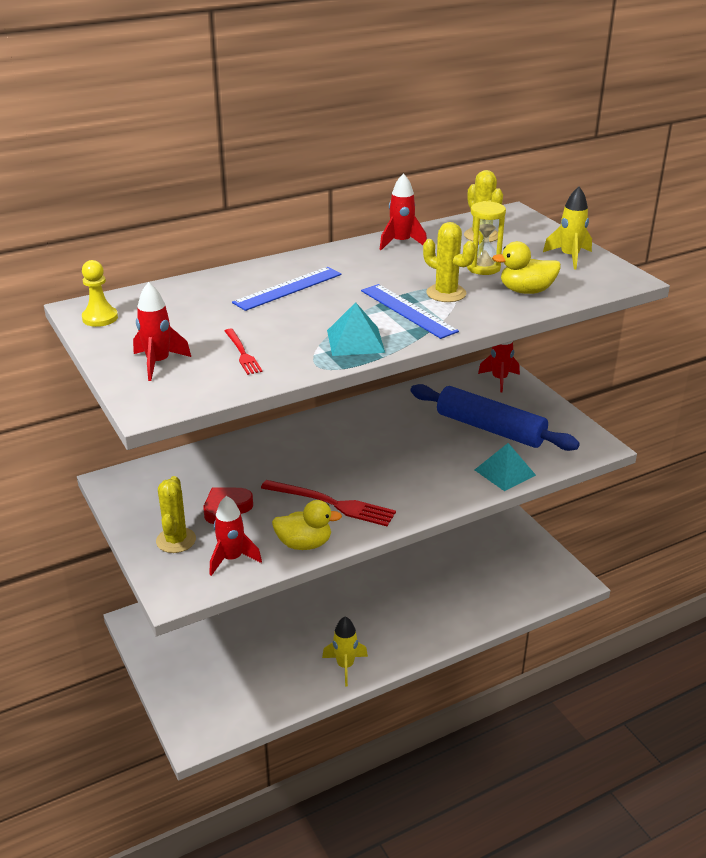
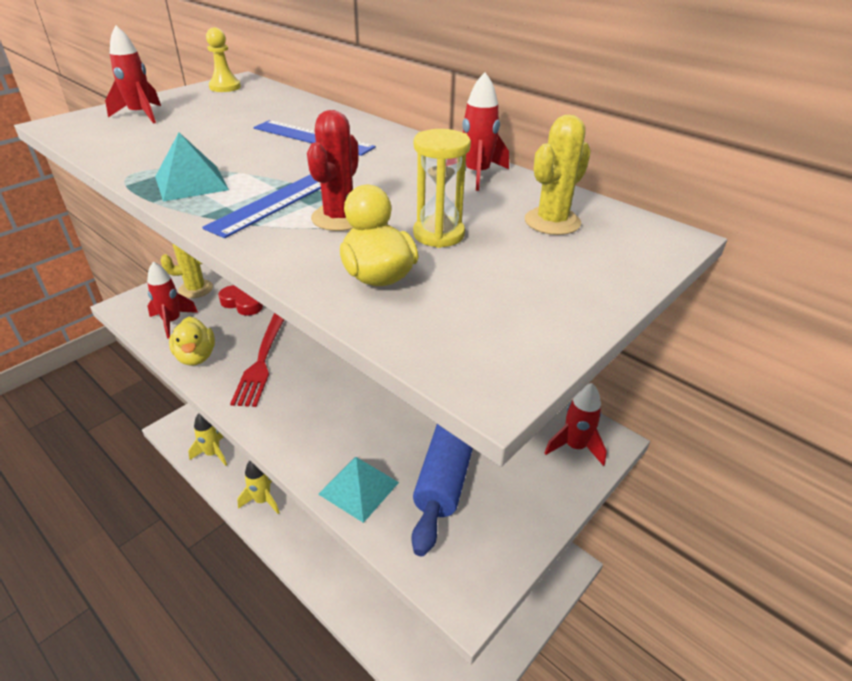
camera: 70 degrees right, 5 degrees up
(242, 353) = (160, 139): red fork -> none
(446, 293) = (339, 218): yellow cactus -> red cactus
(569, 257) = (538, 305): yellow rocket -> yellow rocket (213, 453)

